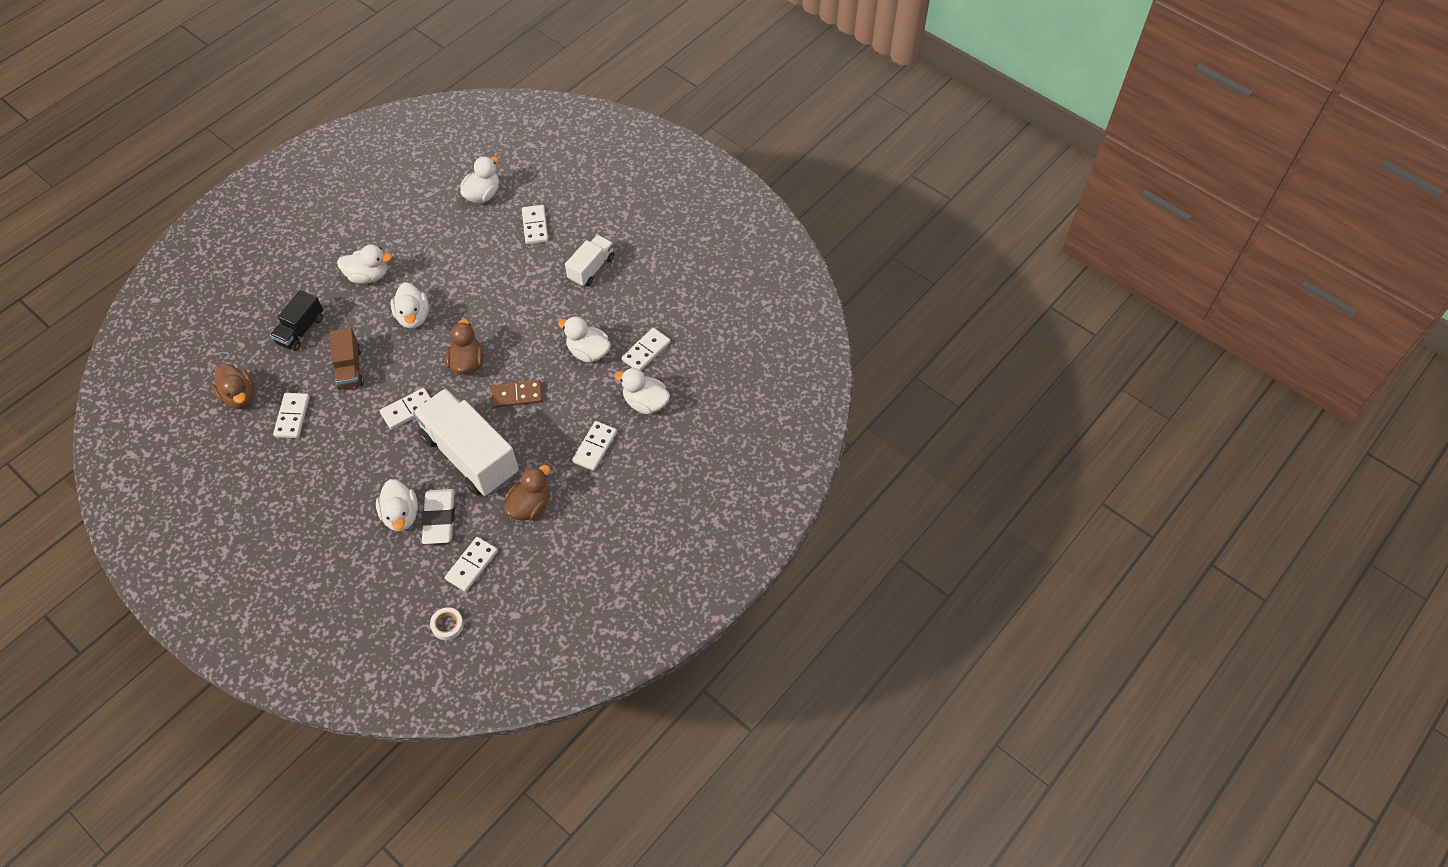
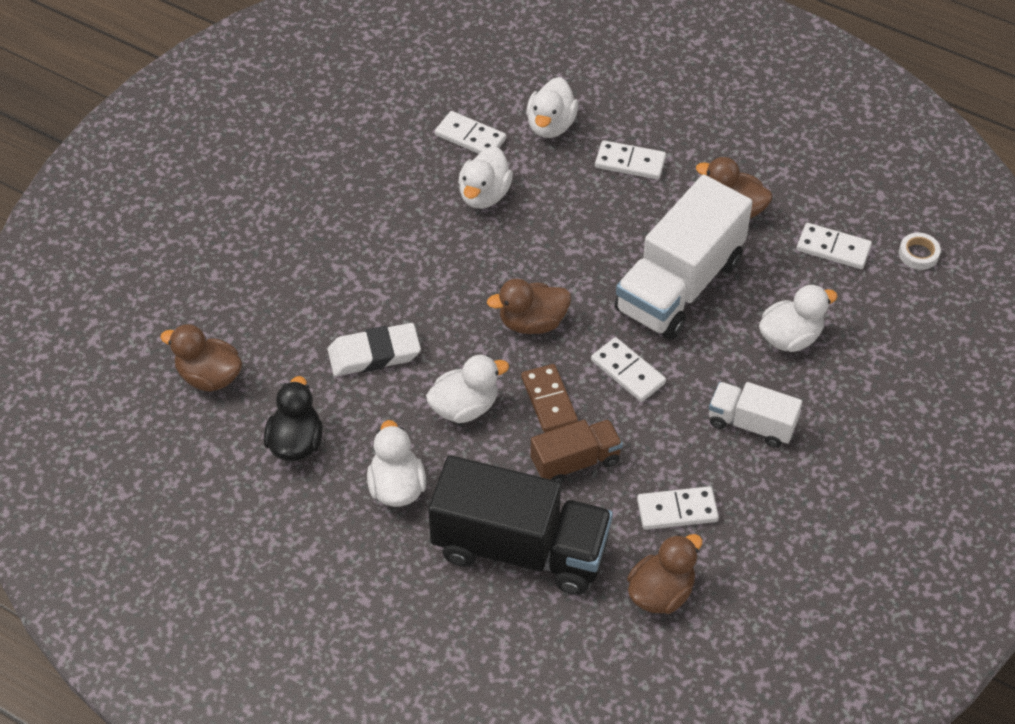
camera: 100 degrees left, 5 degrees down
(301, 330) = (520, 548): black truck -> black truck, size x1.90
(419, 231) = (296, 442): none -> black duck
(439, 518) = (781, 296): white eraser -> white eraser (374, 354)
(483, 195) = (209, 376): white duck -> brown duck
(517, 395) = (572, 256): brown domino -> brown domino (549, 400)
(535, 226) = (267, 297): white domino -> none
(591, 268) = (339, 217): white truck -> white truck (751, 424)

